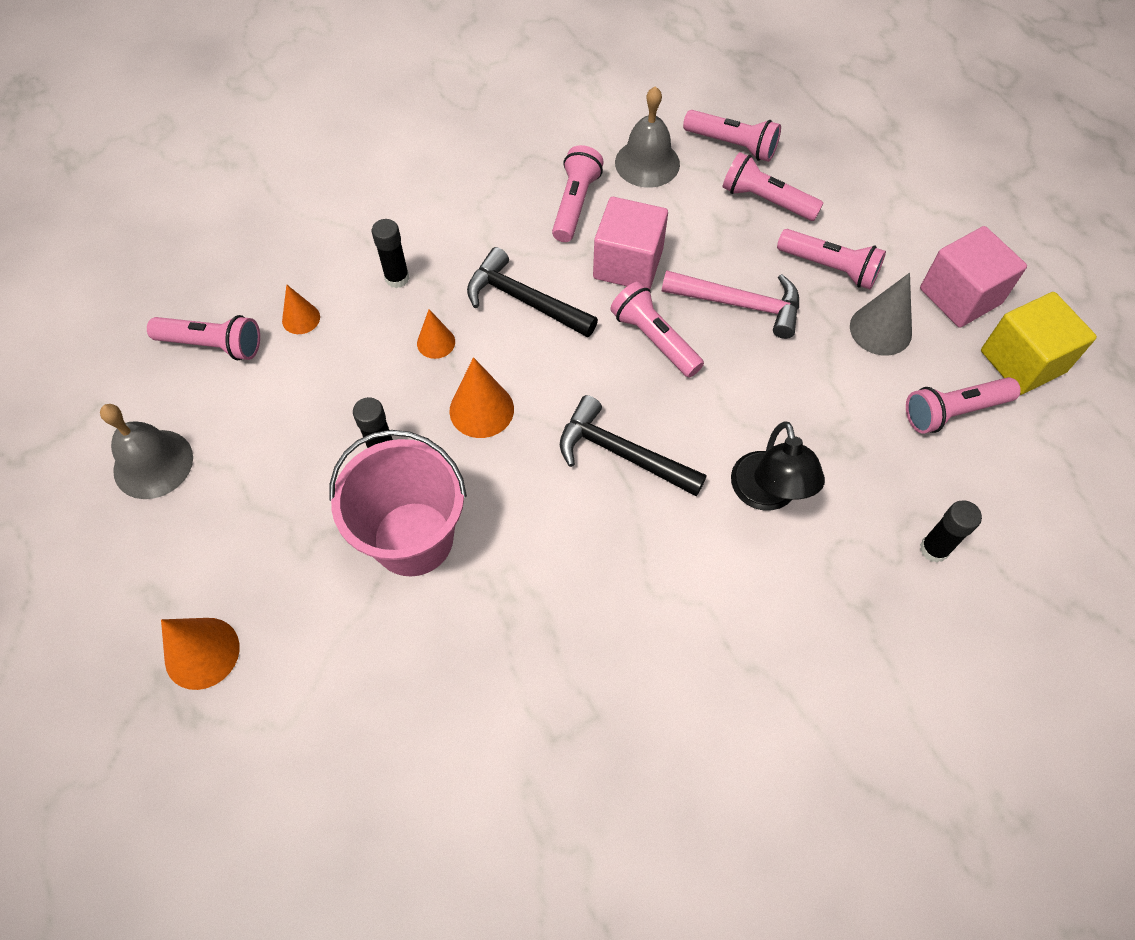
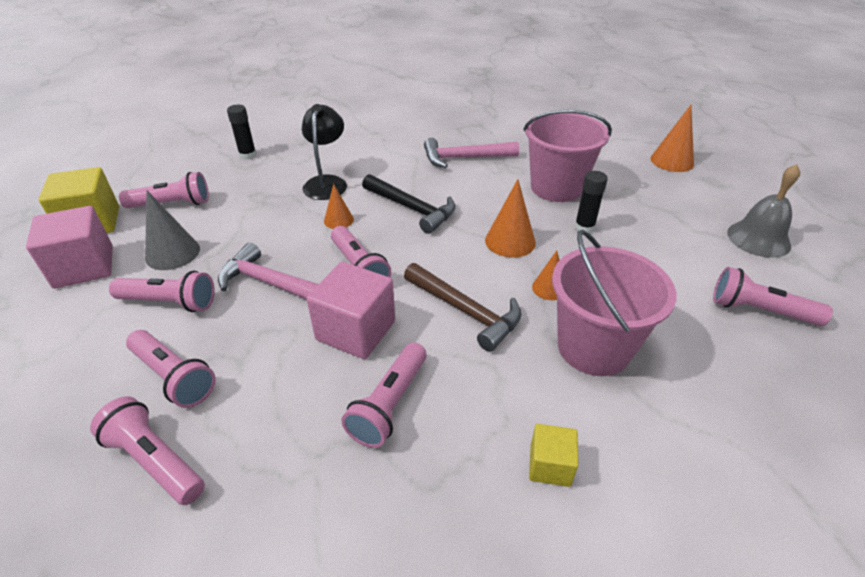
camera: 170 degrees left, 20 degrees down
(301, 318) = (683, 322): orange cone -> orange cone (338, 220)
(397, 278) = (594, 347): black glue stick -> pink bucket
(444, 179) = (550, 465): none -> yellow cube
(524, 300) = (465, 311): black hammer -> brown hammer
(567, 601) = (464, 158): none -> pink hammer
(647, 163) = (279, 450): grey bell -> none
(829, 267) = (169, 302): pink flashlight -> pink flashlight turned 150 degrees clockwise

